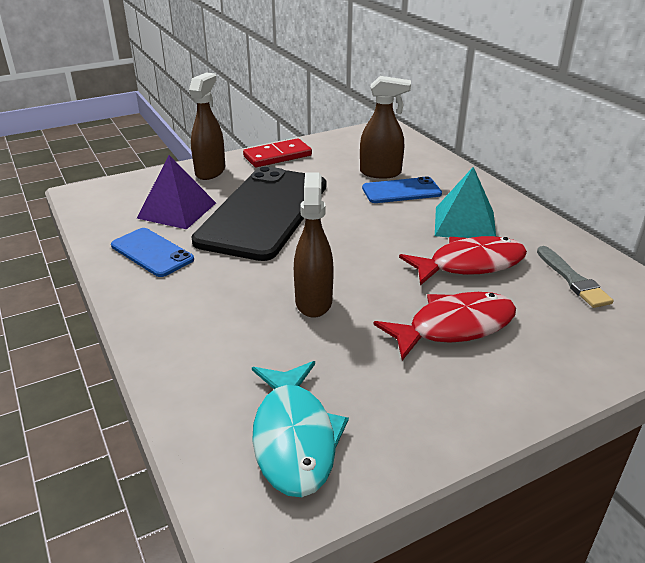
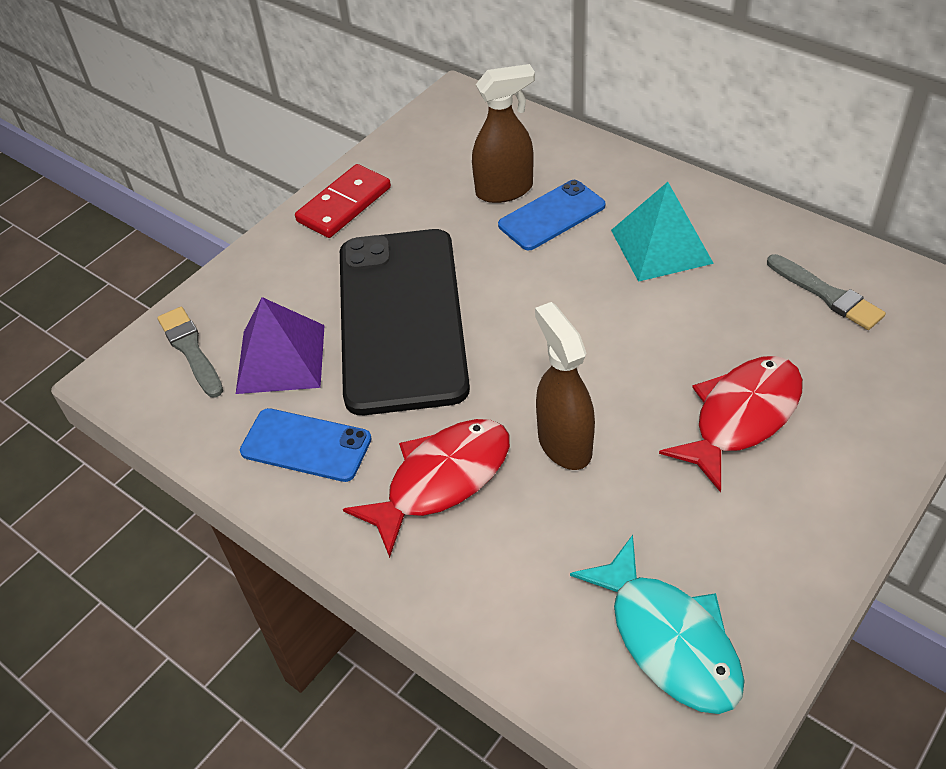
camera: 20 degrees left, 15 degrees up
(132, 193) = (190, 350): none -> grey brush
(210, 171) = (271, 268): brown spray bottle -> none
(470, 264) = (705, 313): red fish -> red fish (441, 480)

